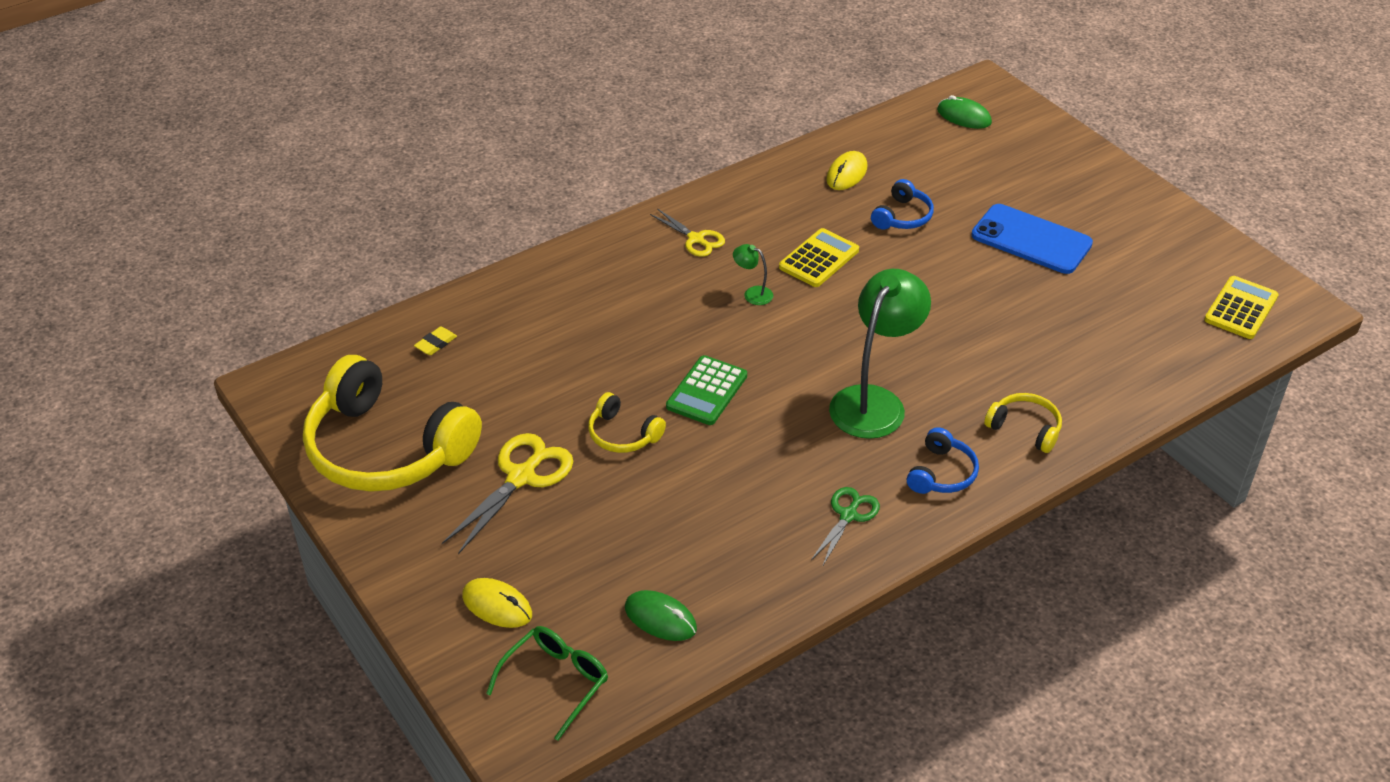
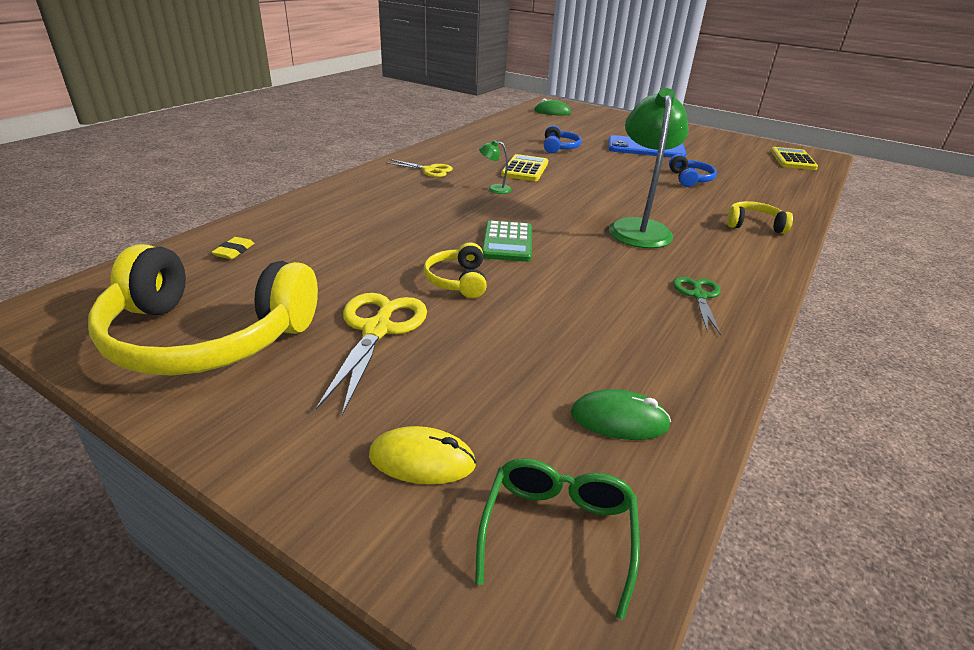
camera: 25 degrees left, 10 degrees down
(622, 434) = (457, 280): yellow headphones -> yellow headphones turned 75 degrees clockwise
(846, 174) = (506, 136): yellow mouse -> none
(942, 473) = (733, 257): blue headphones -> blue headphones (690, 179)

